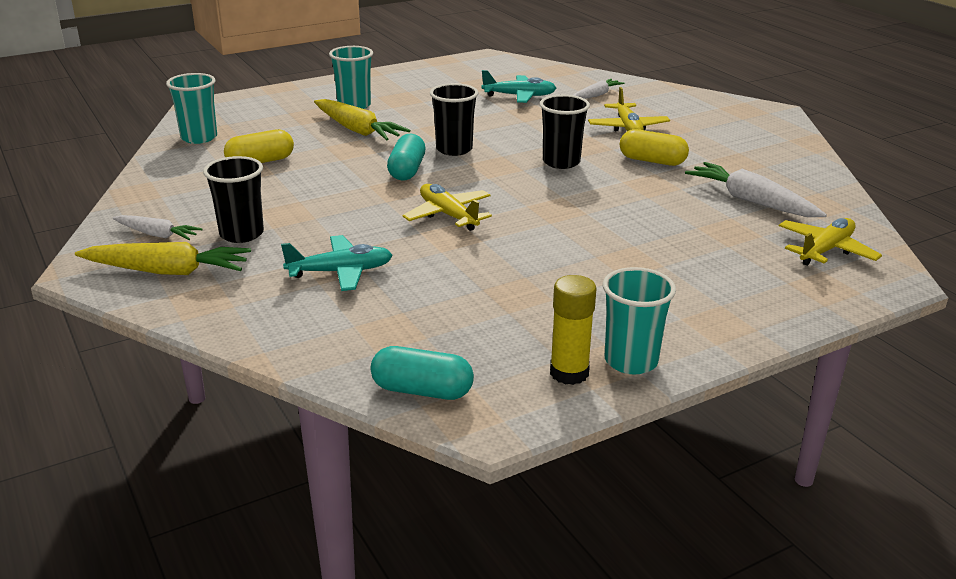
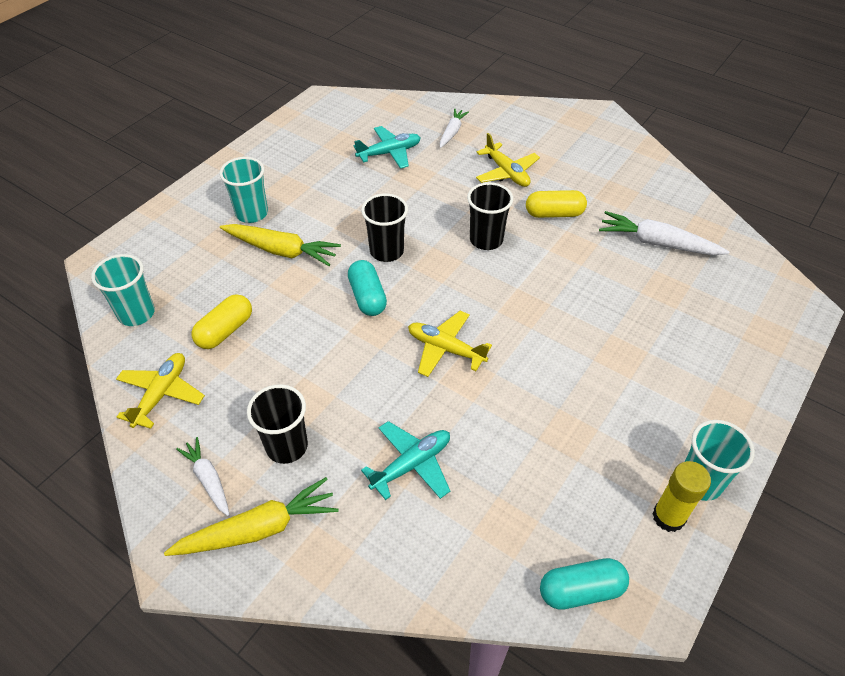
camera: 25 degrees left, 20 degrees up
(157, 235) = (208, 479): white carrot -> white carrot turned 120 degrees counterclockwise
(825, 250) = (742, 288): yellow plane -> yellow plane (161, 394)

